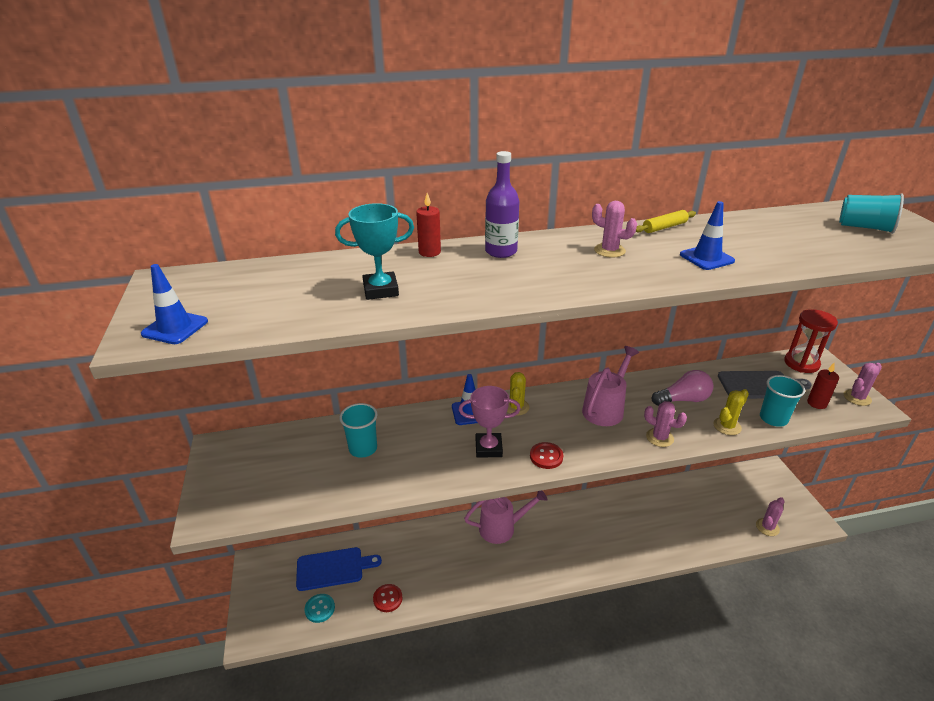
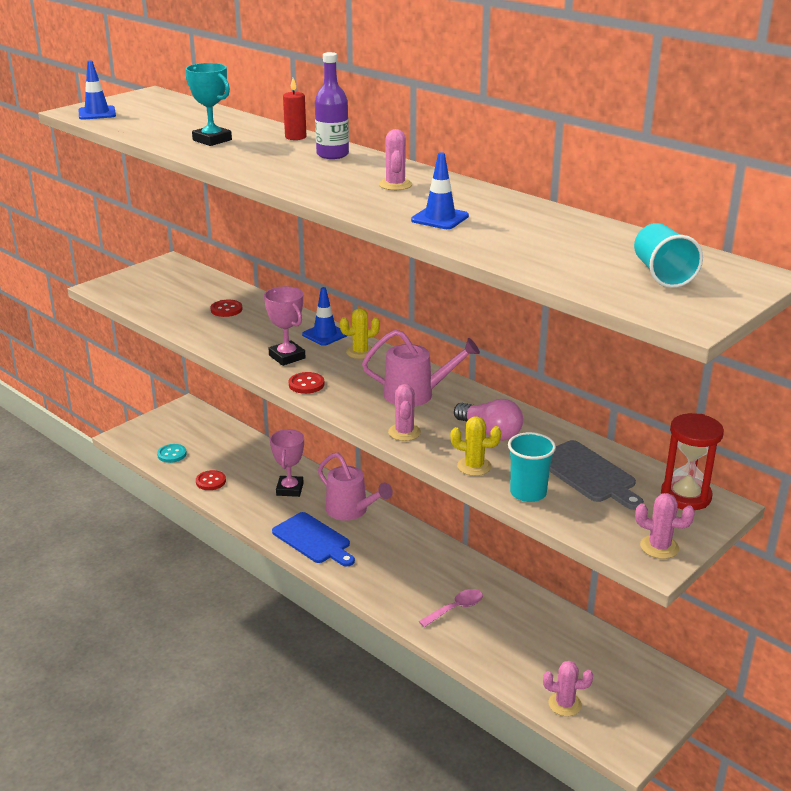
camera: 55 degrees right, 5 degrees down
(333, 568) = (215, 442): blue cutting board -> blue cutting board (313, 540)
(363, 448) = (226, 309): turquoise cup -> red button
(444, 550) = (290, 489): none -> pink trophy
(650, 529) = (455, 608): none -> pink spoon
(664, 227) = (490, 194): yellow rolling pin -> none
(816, 403) = (603, 518): red candle -> none

